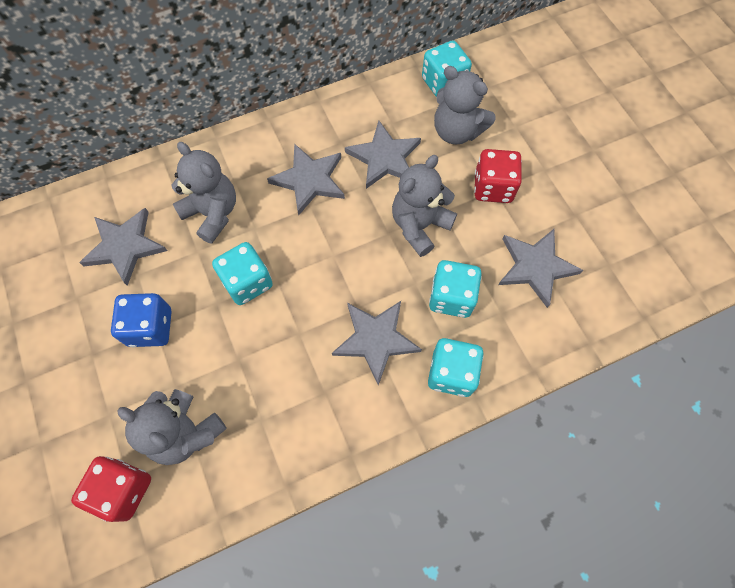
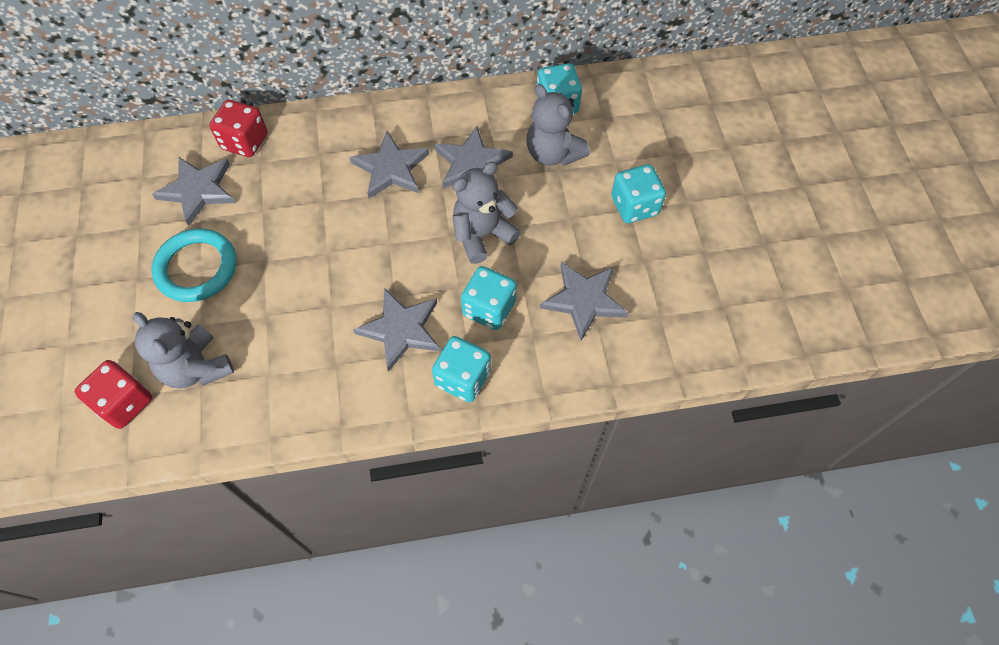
camera: 15 degrees right, 5 degrees down
(150, 327) = (196, 268): blue dice -> turquoise ring
(212, 213) = (288, 178): grey teddy bear -> none
(247, 282) = (299, 249): turquoise dice -> turquoise dice (634, 206)
(493, 187) = (569, 215): red dice -> red dice (245, 142)

